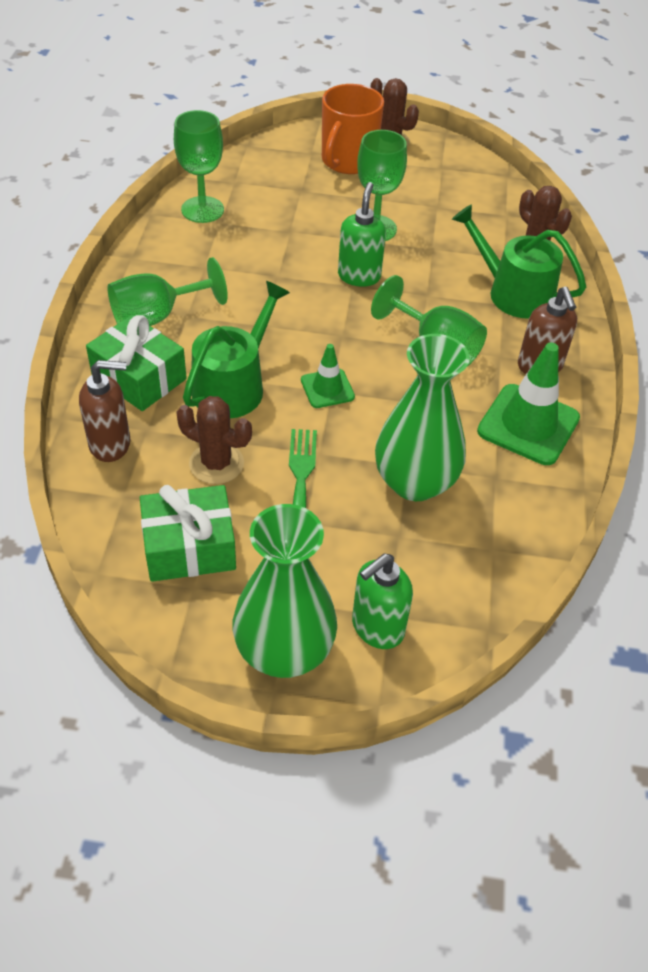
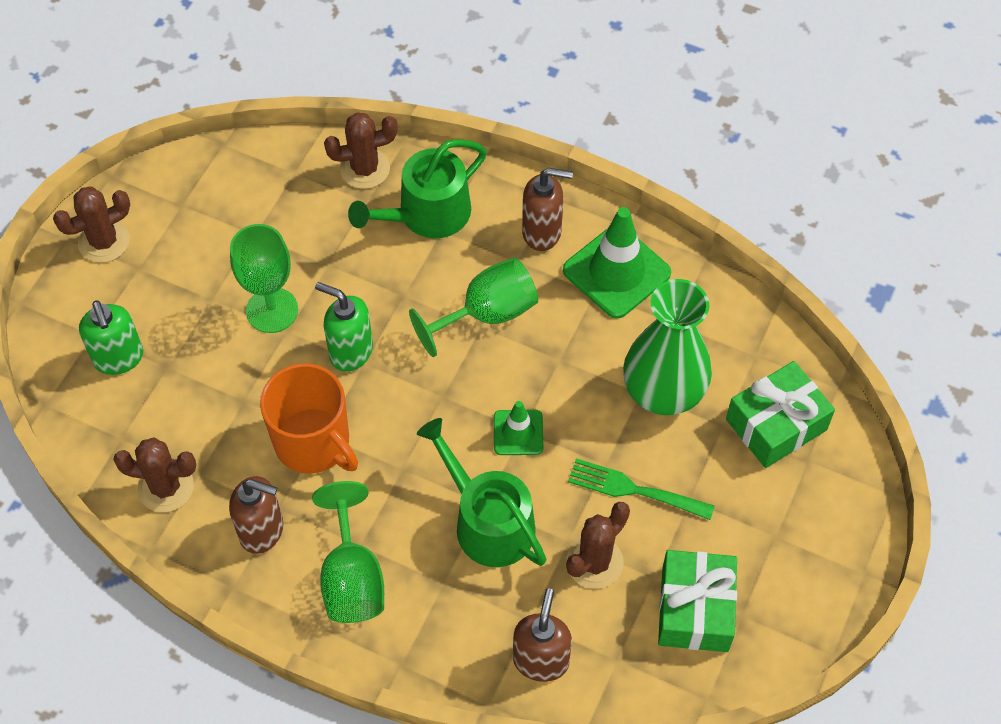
camera: 70 degrees left, 10 degrees up
(139, 377) = (448, 614): green gift -> green gift (776, 424)
(182, 262) = (262, 531): none -> brown soap dispenser
(202, 210) = (166, 487): green goblet -> brown cactus
(284, 651) = (826, 554): green vase -> none
(347, 161) = (127, 300): orange mug -> orange mug (313, 443)
(377, 628) = (818, 473): green soap dispenser -> green soap dispenser (119, 358)

